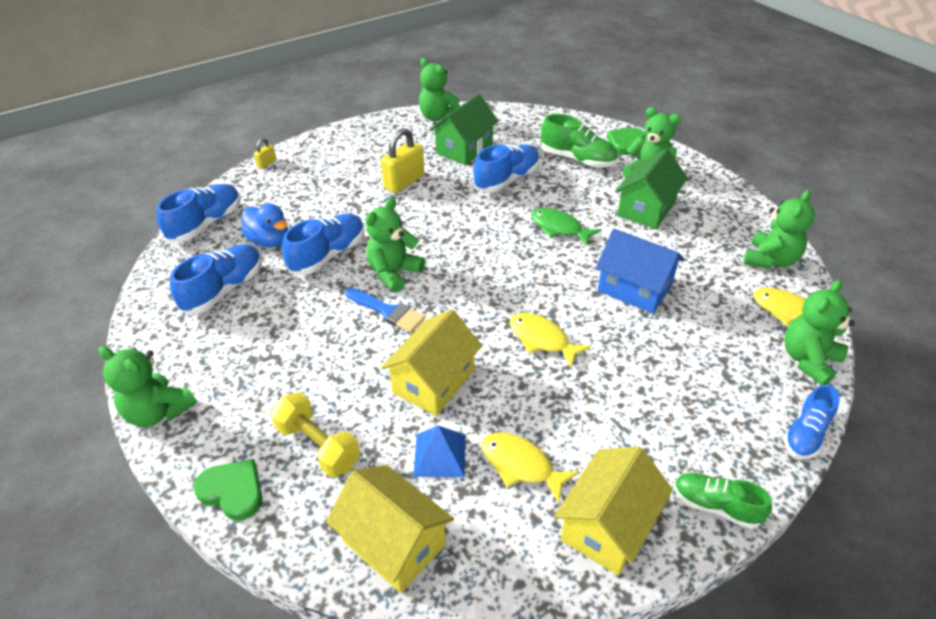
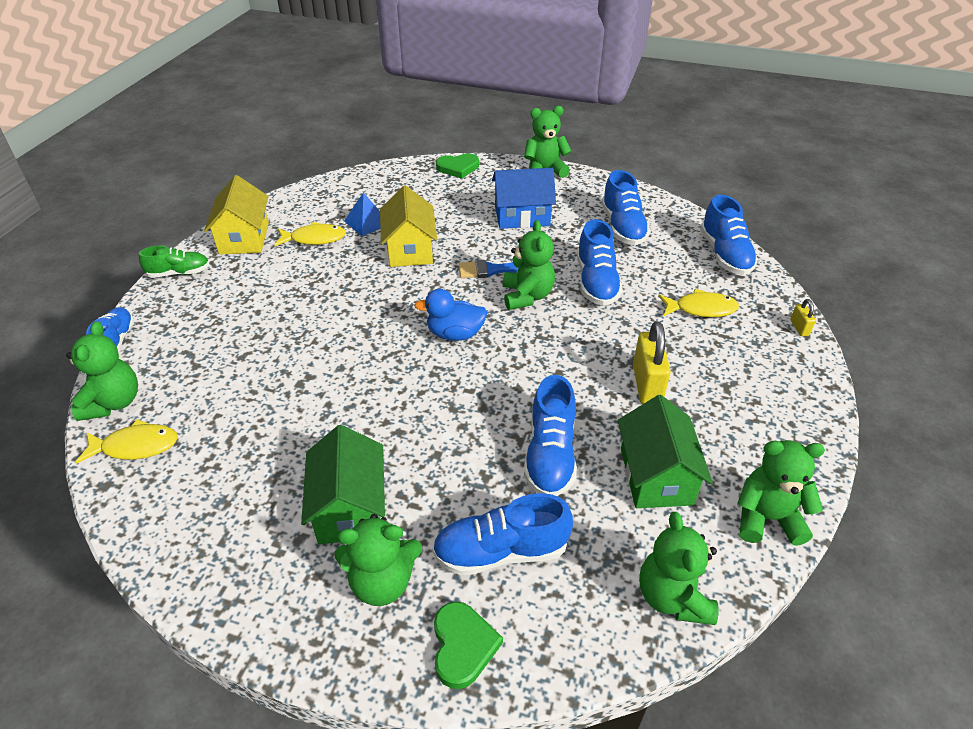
camera: 140 degrees right, 0 degrees up
(269, 241) = (657, 268): blue duck -> blue duck (455, 334)
(318, 445) = (440, 197): yellow dumbbell -> none
(394, 543) = (356, 187): yellow house -> none
(542, 339) = (358, 308): yellow fish -> yellow fish (701, 309)
(559, 228) = (430, 419): green fish -> none
(577, 159) = (501, 551): green shoe -> blue shoe
(634, 289) = (306, 390): blue house -> blue house (522, 216)
(770, 260) = (164, 509): green teddy bear -> green teddy bear (673, 597)

